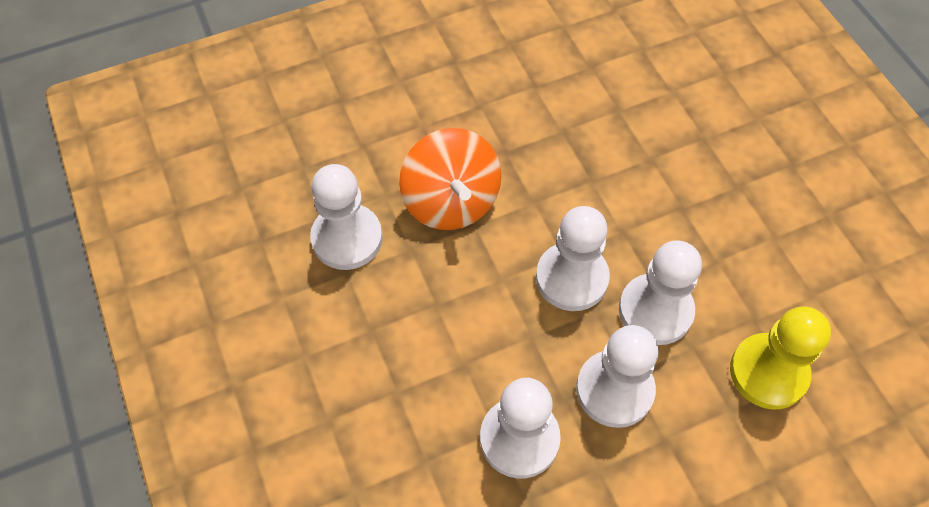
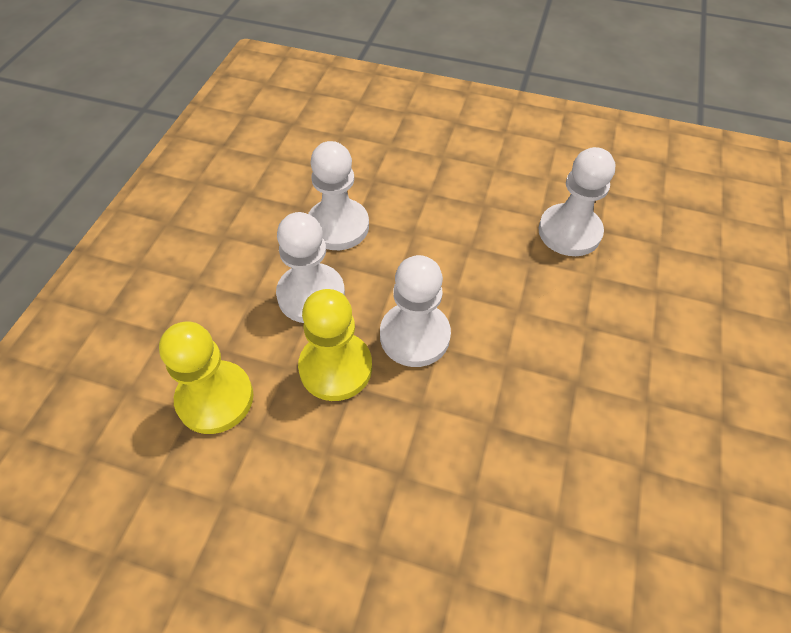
camera: 130 degrees right, 5 degrees down
(451, 201) = (553, 310): orange spinning top -> none
(655, 310) = (335, 368): white pawn -> yellow pawn

